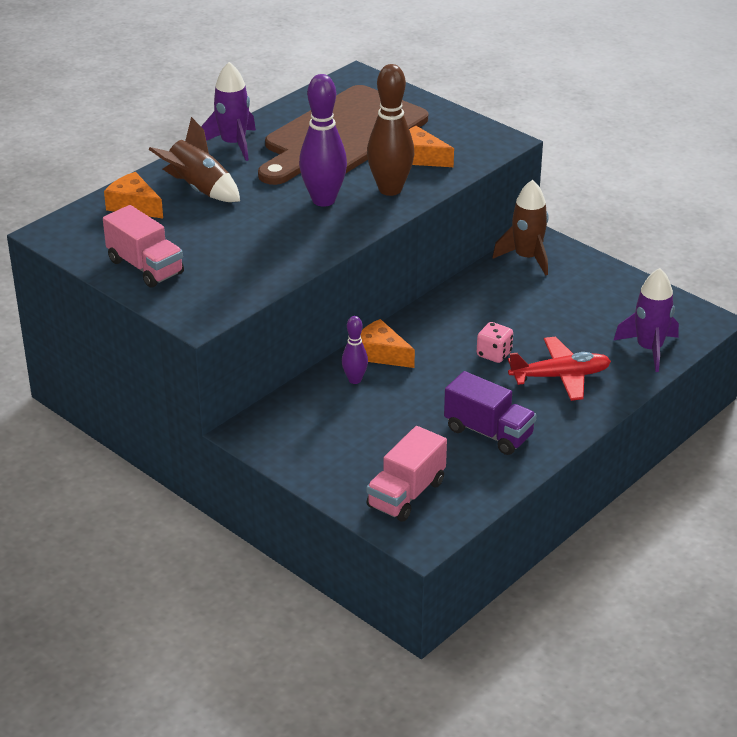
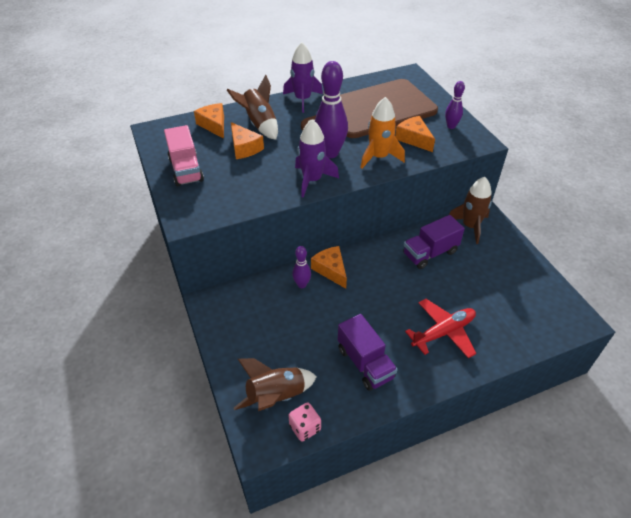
camera: 25 degrees right, 10 degrees up
(202, 222) = (244, 148): none -> orange cheese
(390, 189) = (379, 157): brown bowling pin -> orange rocket
(406, 494) = (276, 396): pink truck -> brown rocket
(457, 131) = (451, 126): none -> purple bowling pin
(494, 354) = (406, 296): pink dice -> pink dice (305, 427)
(495, 301) = (430, 253): none -> purple truck
(560, 376) = (443, 332): red plane -> red plane turned 45 degrees counterclockwise
(649, 349) = (523, 331): purple rocket -> purple rocket (312, 180)

